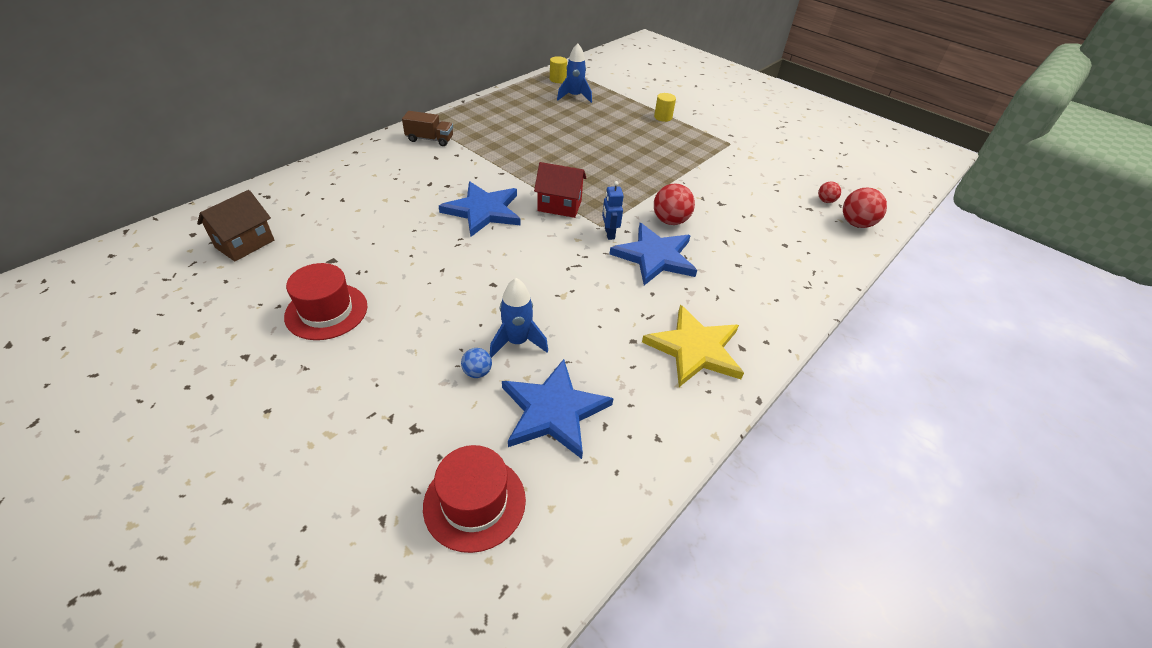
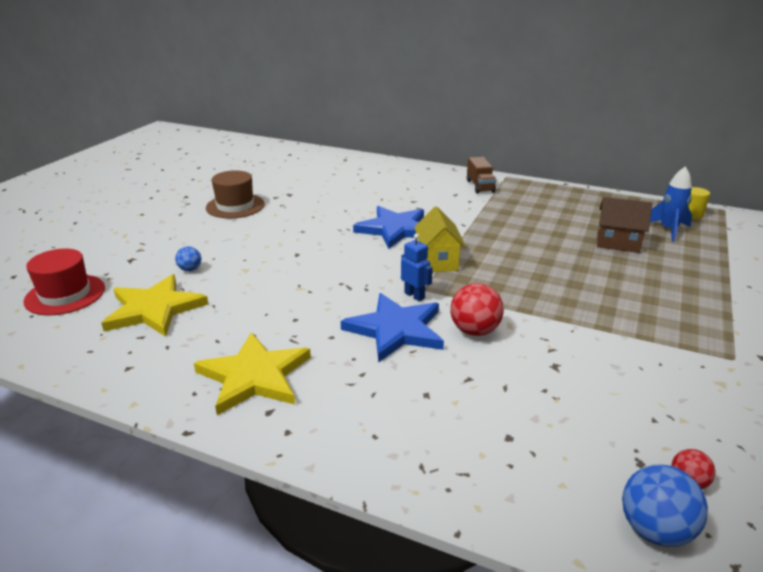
camera: 75 degrees right, 15 degrees down
(245, 244) = (289, 168): brown house -> brown house (618, 243)
(326, 311) = (235, 206): red hat -> brown hat
(517, 342) = (229, 278): blue rocket -> none
(553, 411) = (154, 309): blue star -> yellow star
(559, 206) = (438, 261): red house -> yellow house
(609, 234) = (414, 296): blue robot -> blue robot turned 75 degrees clockwise
(663, 117) = (717, 293): yellow cylinder -> none
(856, 224) = (655, 530): red ball -> blue ball

